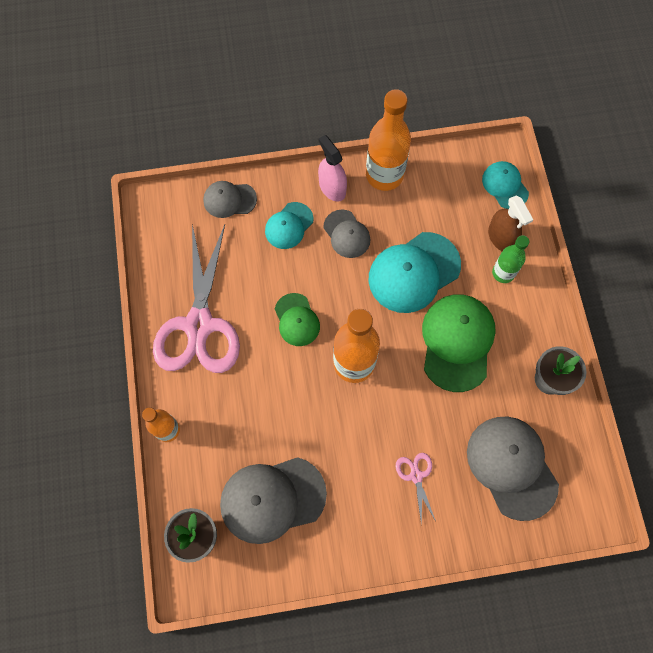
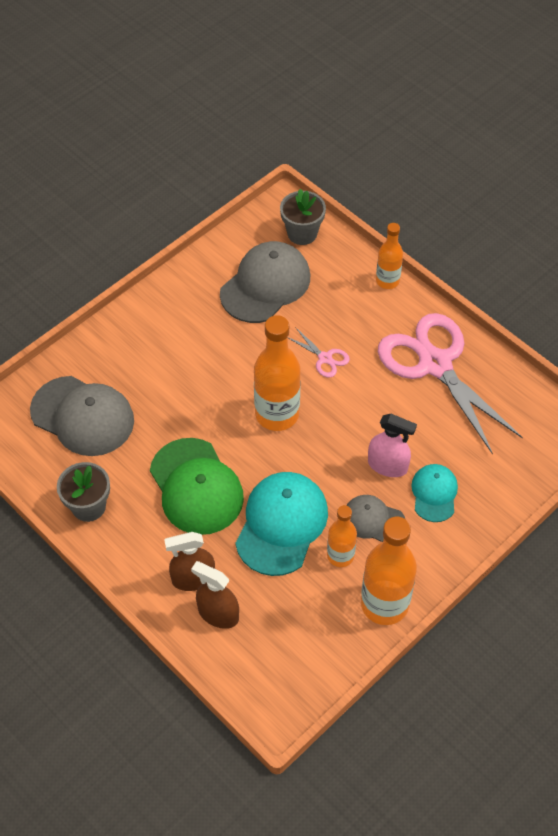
camera: 145 degrees right, 15 degrees down
(229, 200) = (511, 482): grey cap -> none
(297, 320) = (355, 418): green cap -> none
(332, 188) = (425, 557): pink spray bottle -> pink spray bottle (387, 465)
(389, 224) = (340, 555): none -> orange bottle
(416, 476) = (161, 364): pink scissors -> pink scissors (325, 358)
(503, 273) = (193, 578): green bottle -> brown spray bottle
(505, 186) = (250, 675): turquoise cap -> none

